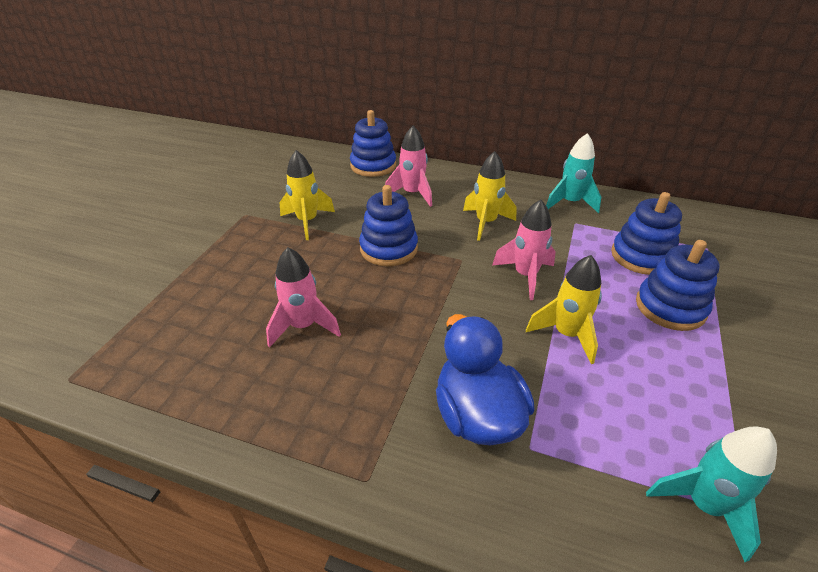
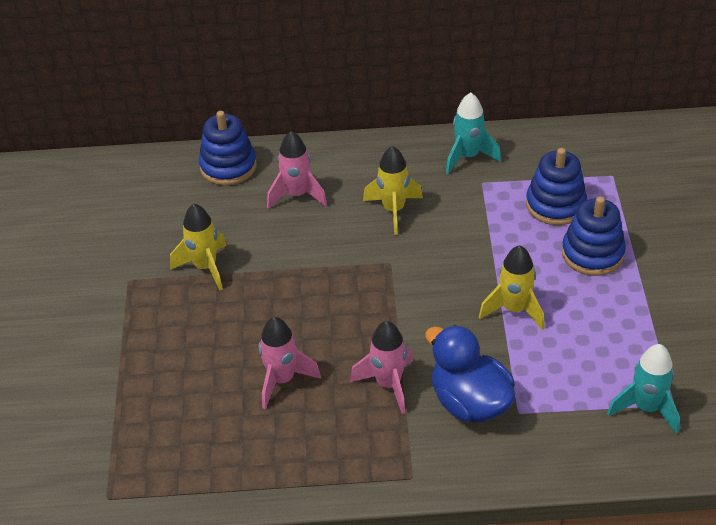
camera: 20 degrees left, 5 degrees up
(388, 249) = (312, 273): blue stacking toy -> none
(525, 276) = (457, 261): pink rocket -> pink rocket (388, 384)

